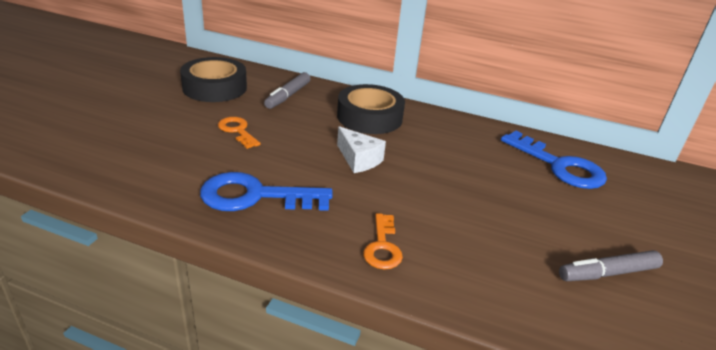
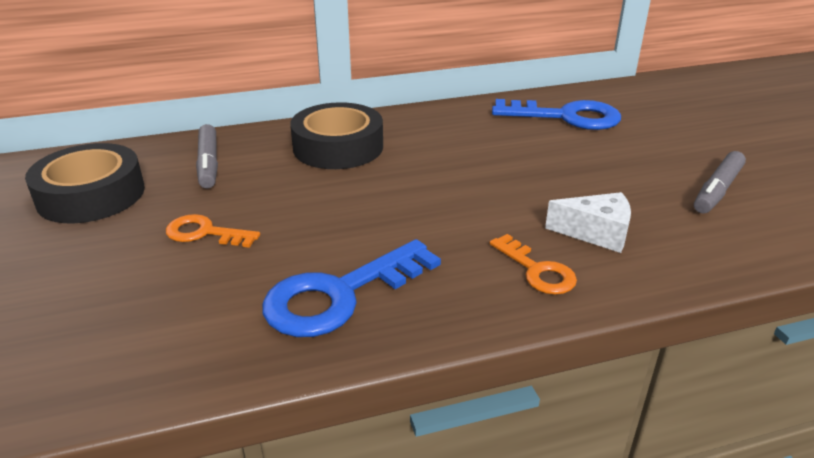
camera: 35 degrees left, 0 degrees up
(359, 159) = (391, 197): white cheese -> white cheese (596, 233)

